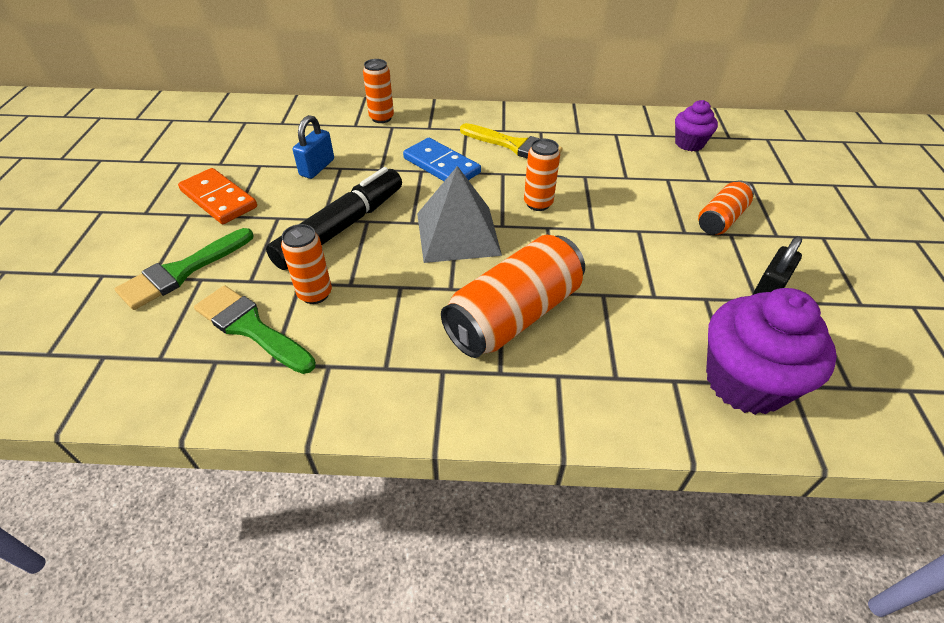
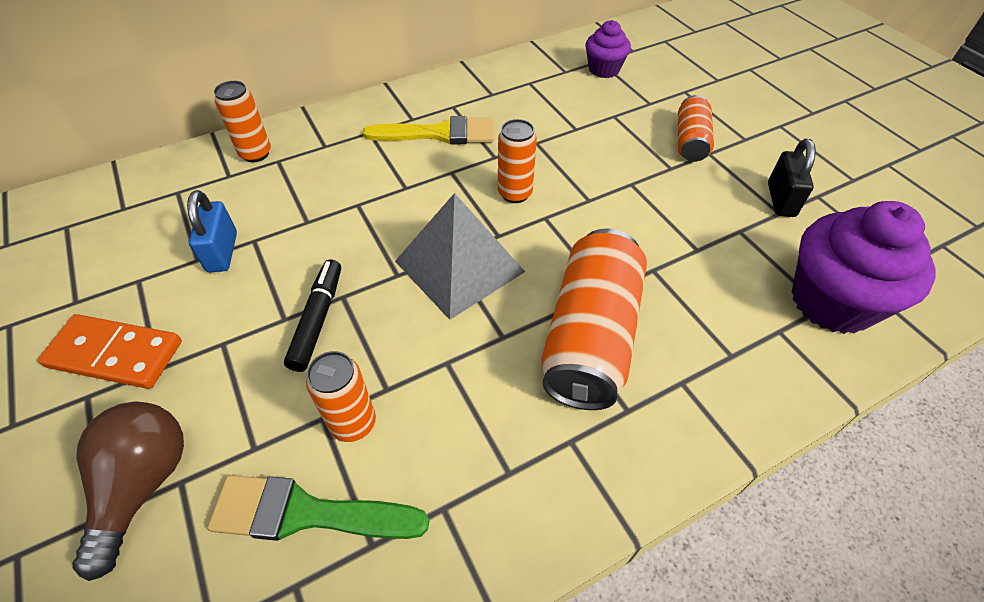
camera: 30 degrees left, 5 degrees up
(182, 271) = (144, 485): green brush -> brown light bulb
(341, 227) = (318, 319): black marker -> black marker, size x0.59
(441, 166) = (376, 189): blue domino -> none

